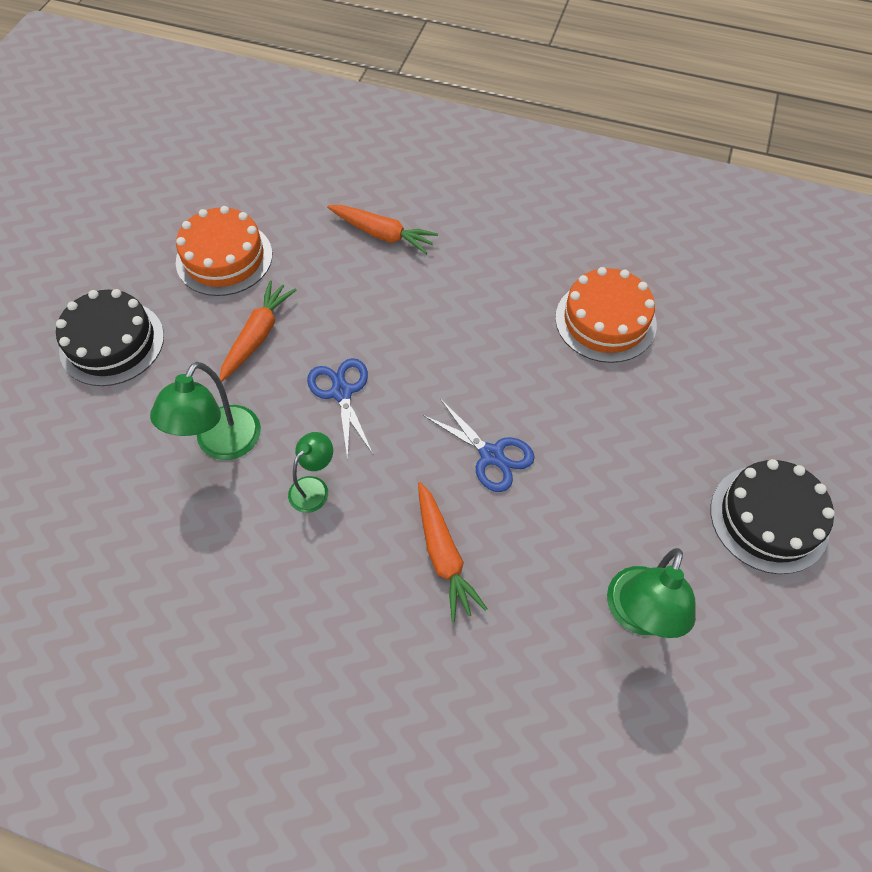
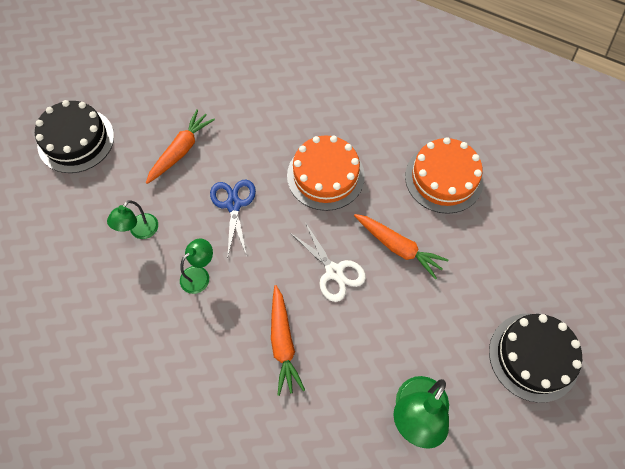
camera: 10 degrees right, 5 degrees up
(222, 444) = (140, 231): green lamp -> green lamp, size x0.61
(224, 258) = (168, 85): orange cake -> orange cake (325, 175)
(382, 234) = (288, 83): orange carrot -> orange carrot (398, 247)
(491, 455) = (334, 271): blue scissors -> white scissors

